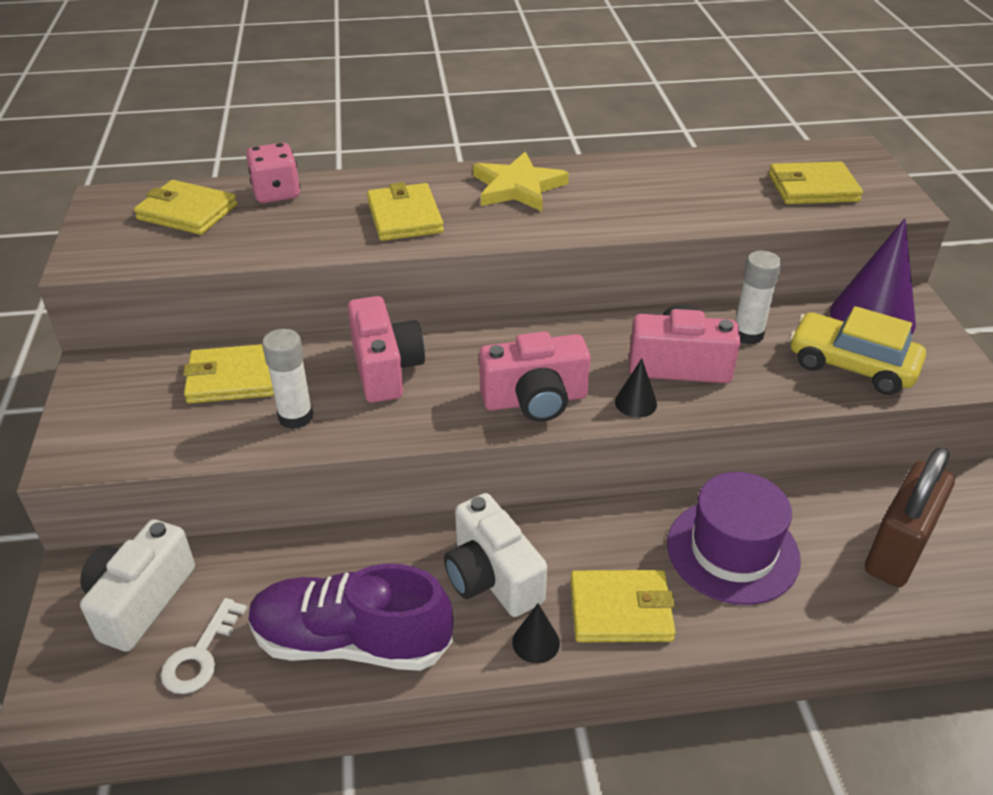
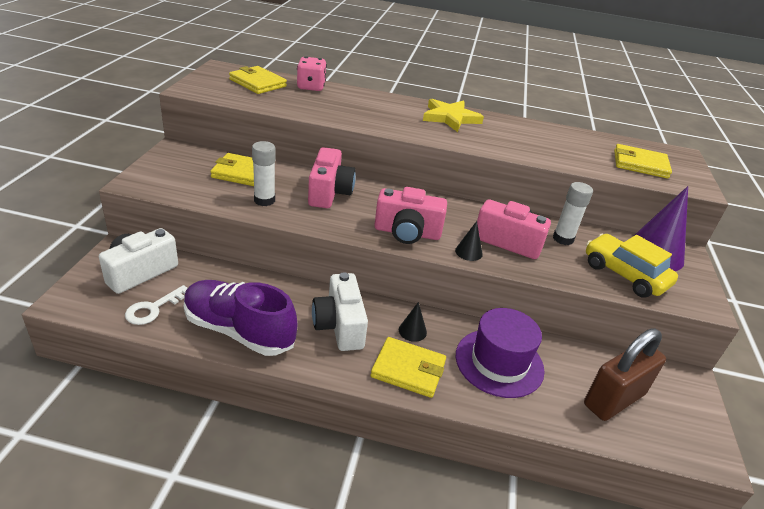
camera: 15 degrees right, 5 degrees down
(405, 217) = (375, 114): yellow wallet -> none
(536, 642) = (346, 368): black cone -> black cone (412, 331)

